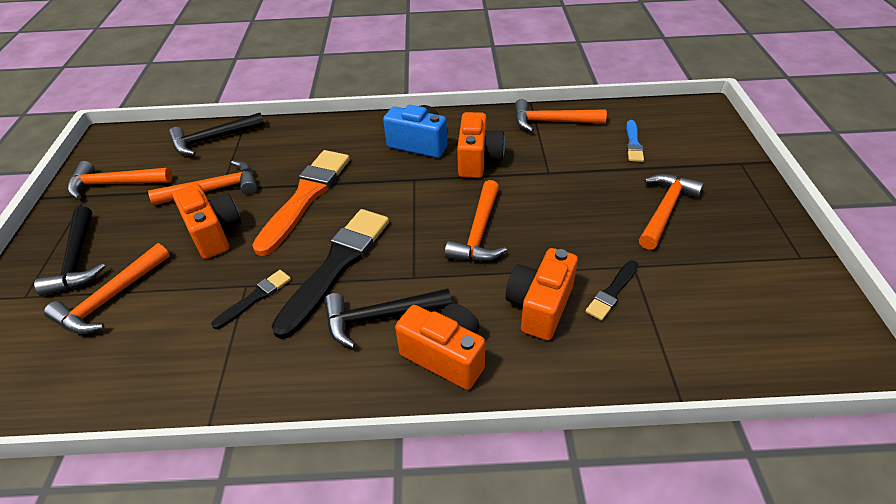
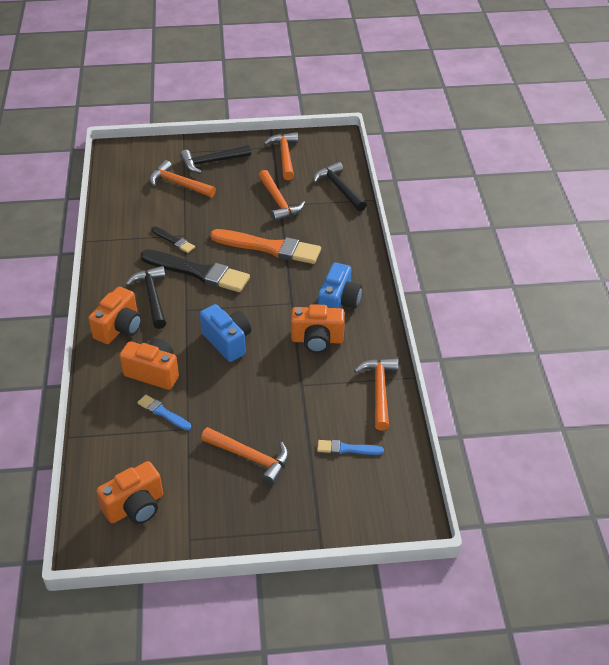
camera: 85 degrees right, 0 degrees up
(214, 233) = (233, 212): orange camera -> orange camera (135, 507)
(479, 232) = (228, 342): orange hammer -> blue camera
(612, 292) = (163, 413): black brush -> blue brush

